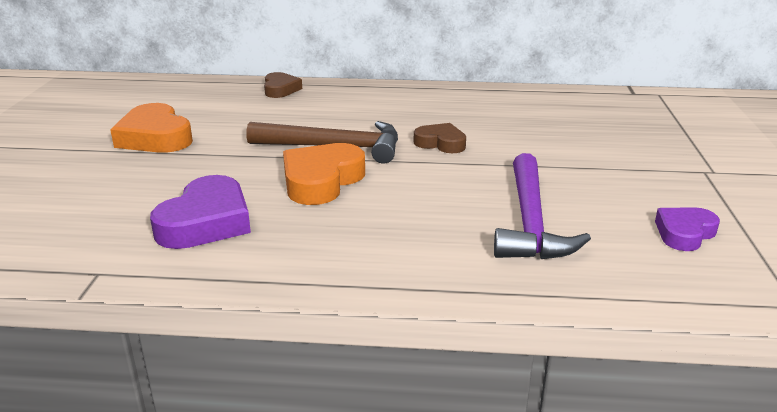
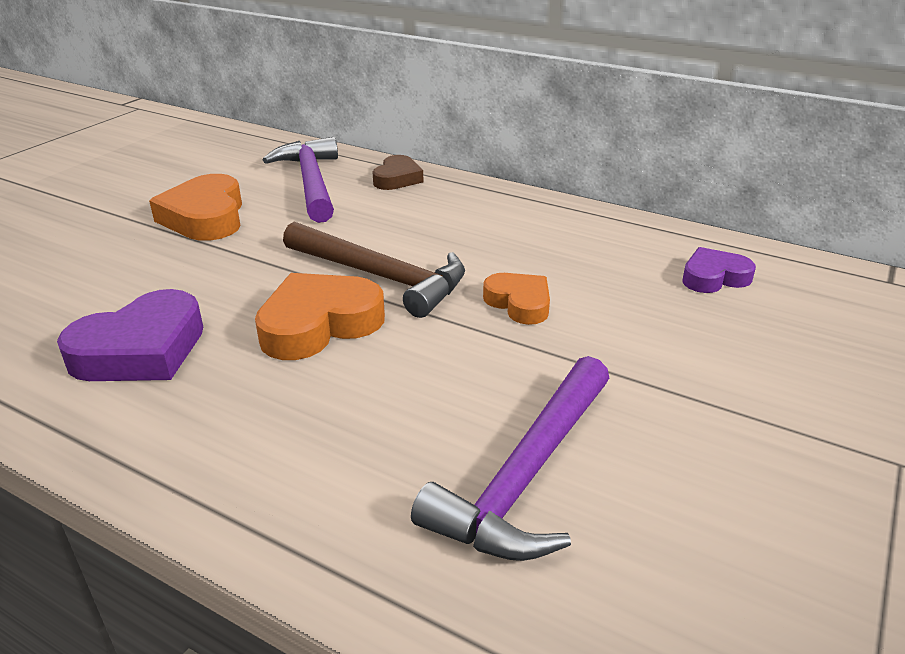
camera: 25 degrees right, 5 degrees up
(215, 102) = (311, 182): none -> purple hammer
(440, 143) = (519, 303): brown heart -> orange heart
(684, 233) = (760, 581): purple heart -> purple heart (714, 277)

